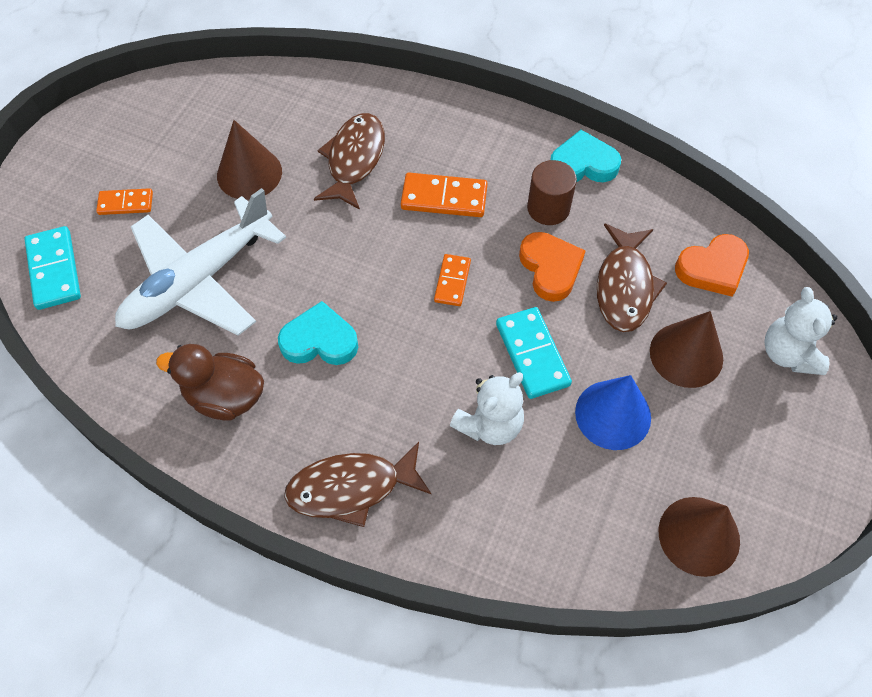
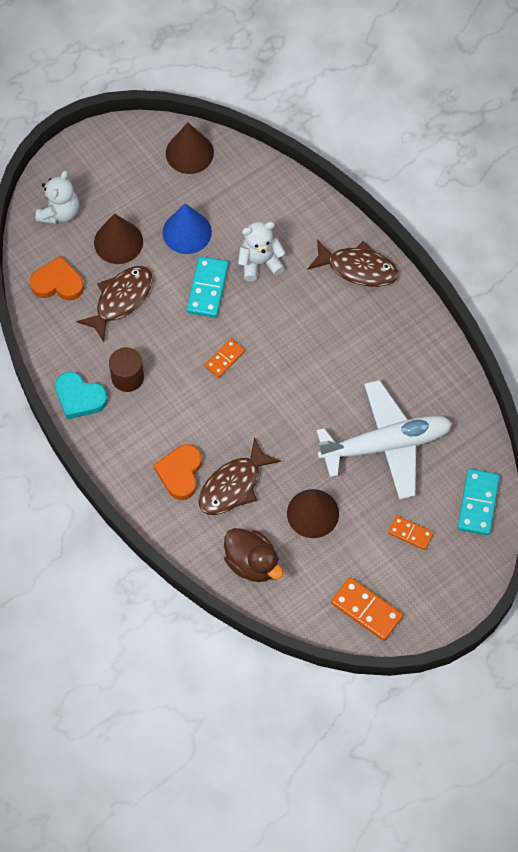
camera: 150 degrees left, 5 degrees up
(225, 396) = (404, 357): brown duck -> brown duck (252, 562)
(319, 340) = (329, 363): turquoise heart -> none
(444, 198) = (191, 421): orange domino -> orange domino (366, 610)
(550, 268) = (157, 335): orange heart -> orange heart (180, 473)

